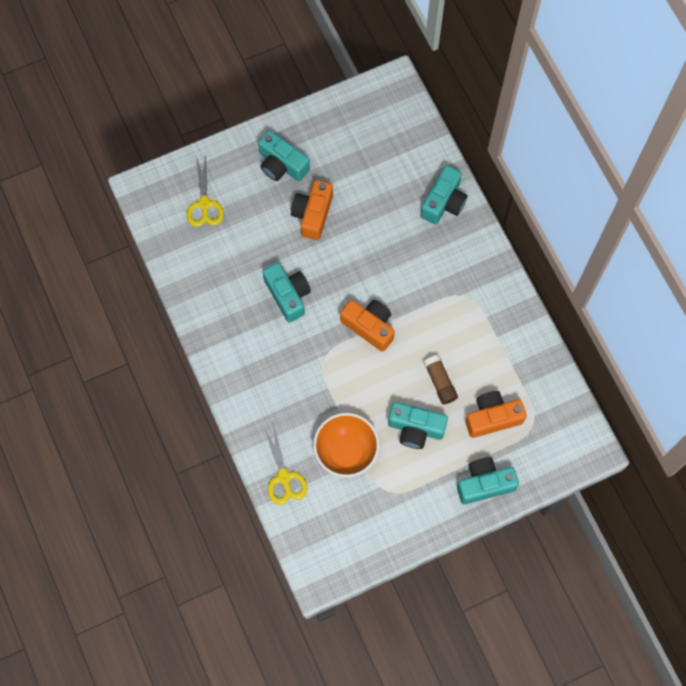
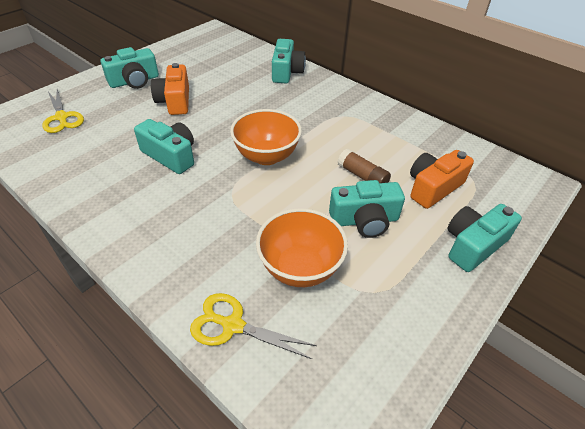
camera: 25 degrees left, 25 degrees down
(282, 165) = (134, 81): turquoise camera -> turquoise camera turned 45 degrees counterclockwise
(284, 477) = (233, 325): yellow scissors -> yellow scissors turned 150 degrees clockwise
(369, 326) = (266, 156): orange camera -> orange bowl

